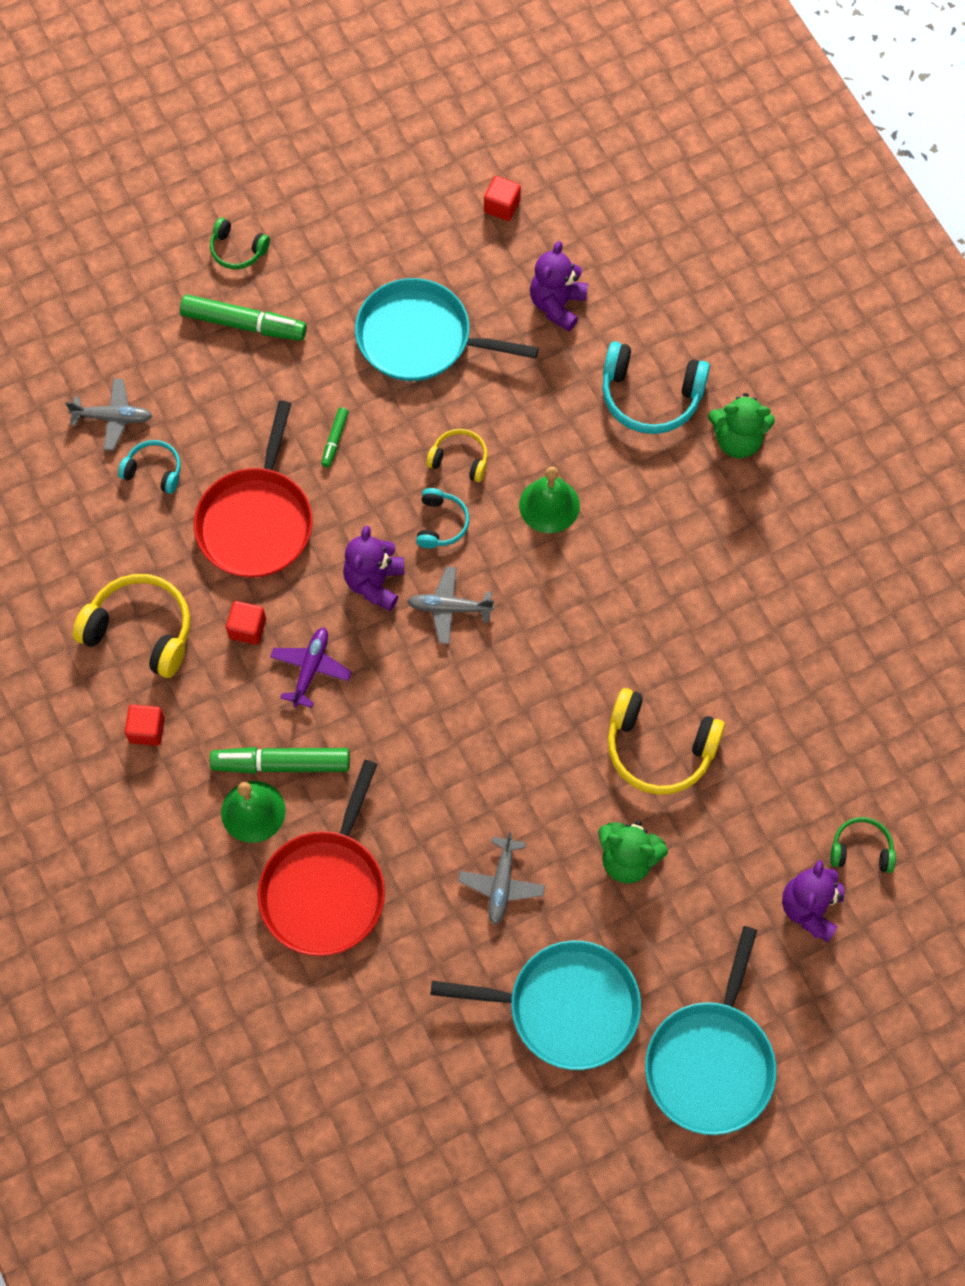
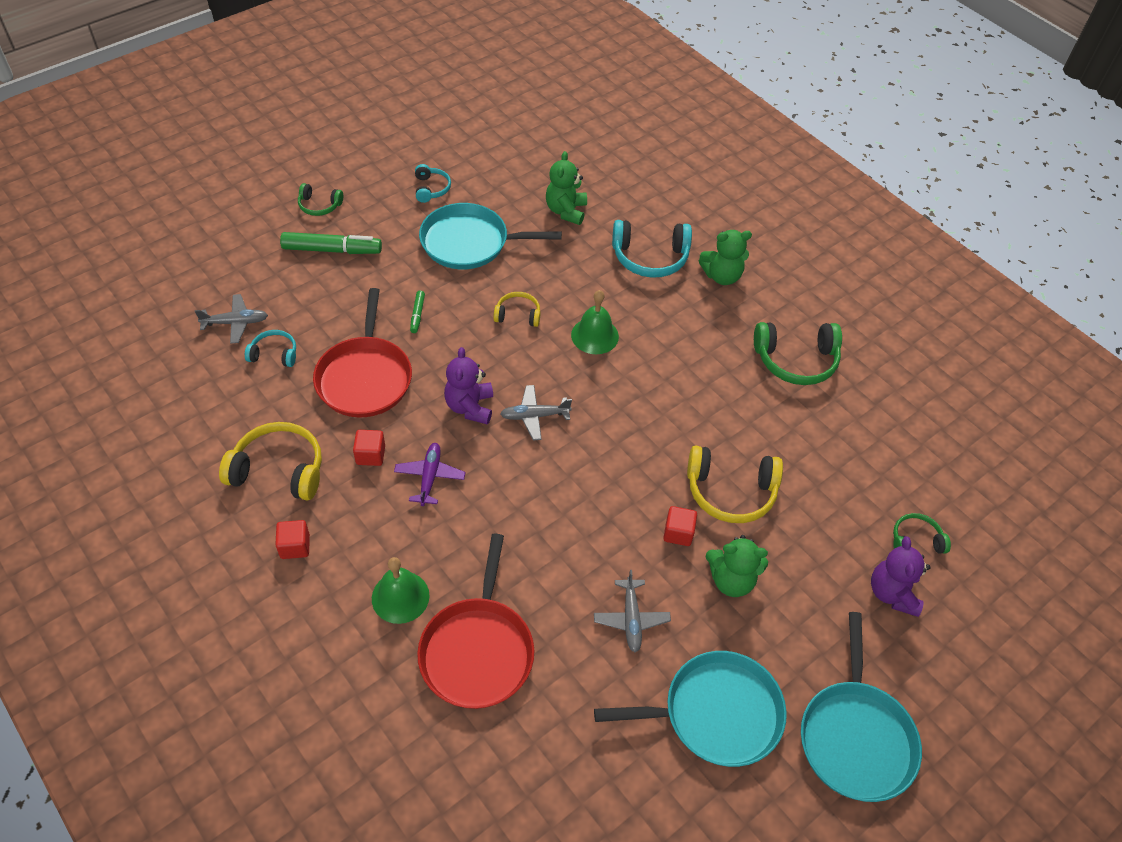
camera: 15 degrees left, 15 degrees down
(281, 763) = (418, 554): green marker -> none
(441, 523) = (513, 359): turquoise headphones -> turquoise headphones (431, 188)
(502, 206) = (510, 159): red cube -> red cube (678, 533)
(557, 305) = (566, 211): purple teddy bear -> green teddy bear
(795, 582) = (796, 360): none -> green headphones

